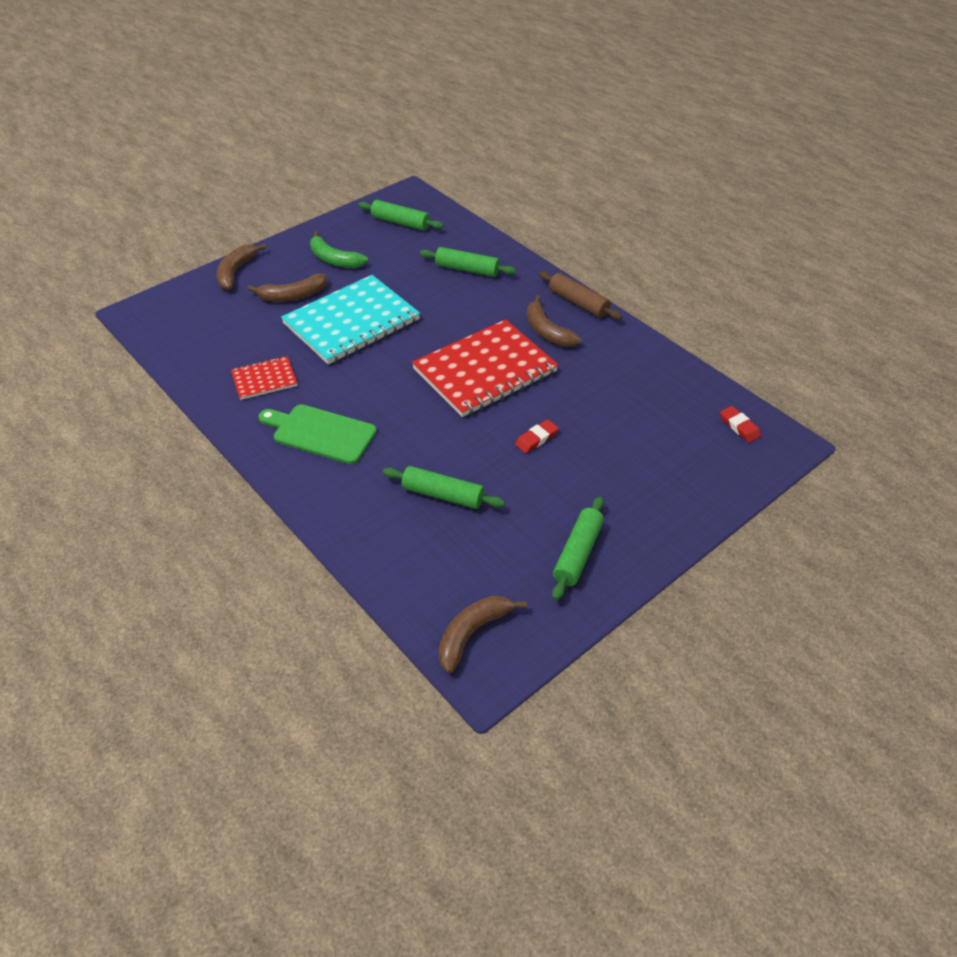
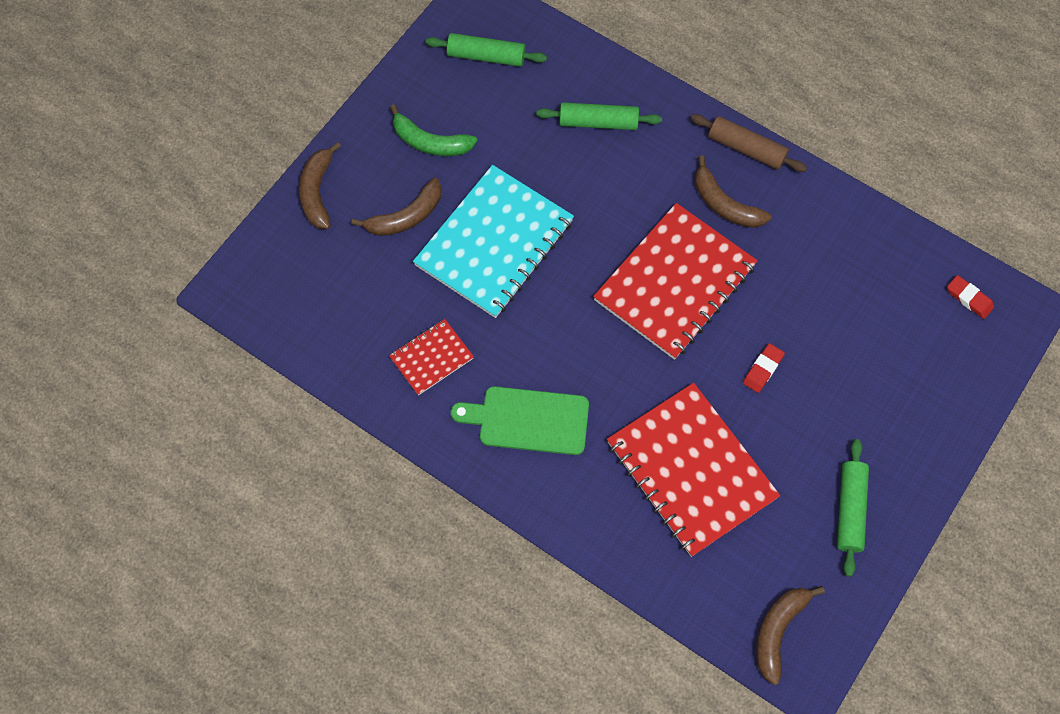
camera: 15 degrees left, 20 degrees up
(443, 495) = (691, 470): green rolling pin -> red notebook

